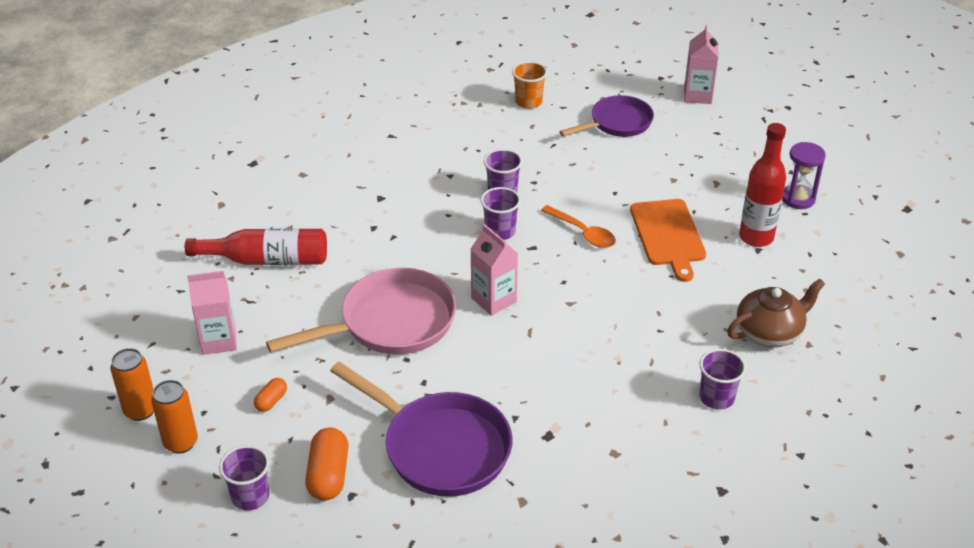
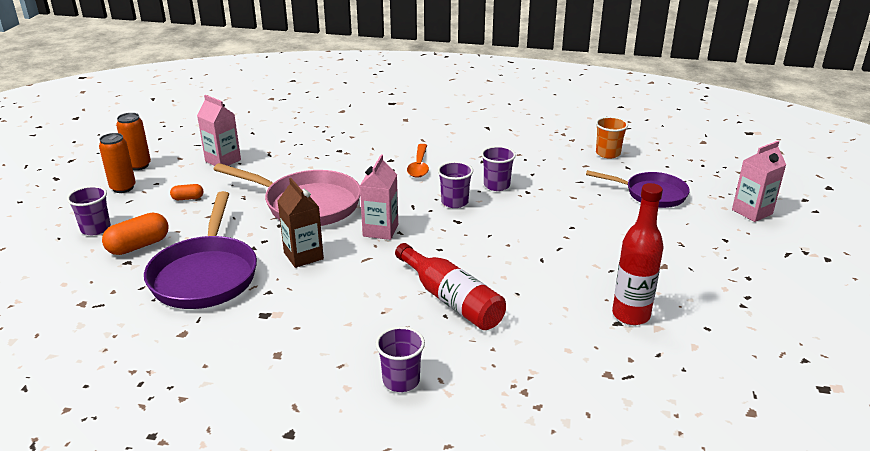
camera: 50 degrees right, 10 degrees down
(267, 260) = (312, 143): red bottle -> red bottle (451, 300)
(480, 368) = (303, 256): none -> brown carton
(583, 233) = (505, 233): orange spoon -> orange spoon (419, 166)
(668, 235) = (562, 271): orange cutting board -> none
(769, 332) = (522, 375): brown teapot -> none
(798, 198) = (719, 316): purple hourglass -> none

